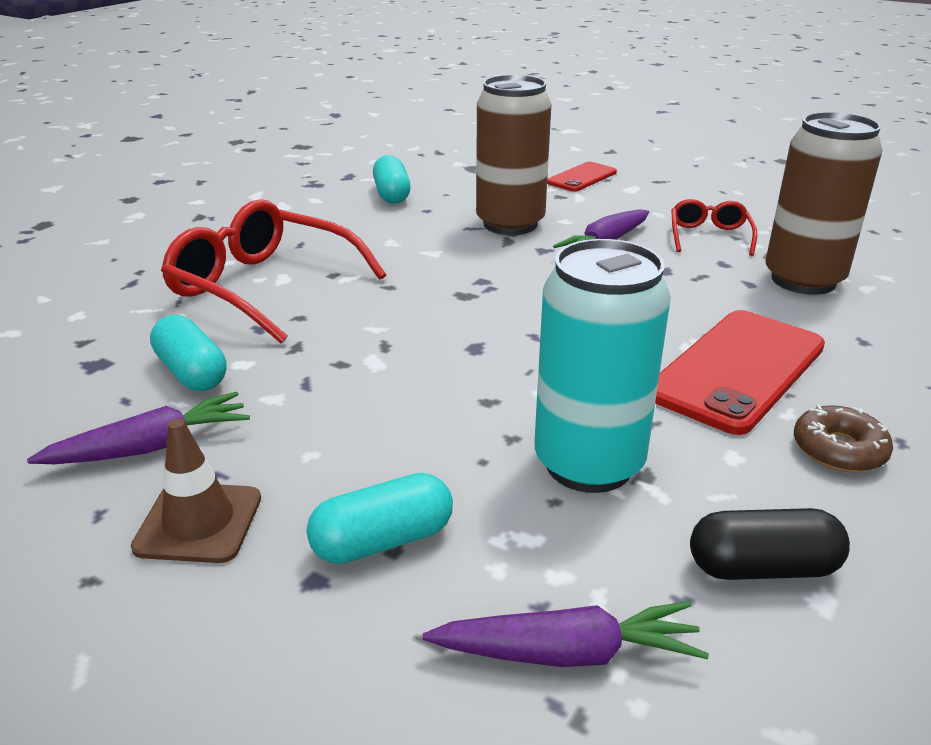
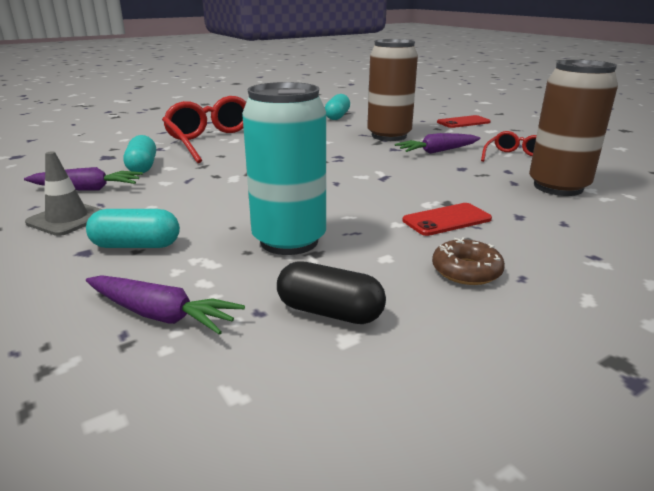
camera: 25 degrees right, 5 degrees down
(199, 522) = (67, 219): brown traffic cone -> grey traffic cone
(738, 370) = (447, 220): red phone -> red phone, size x0.56

